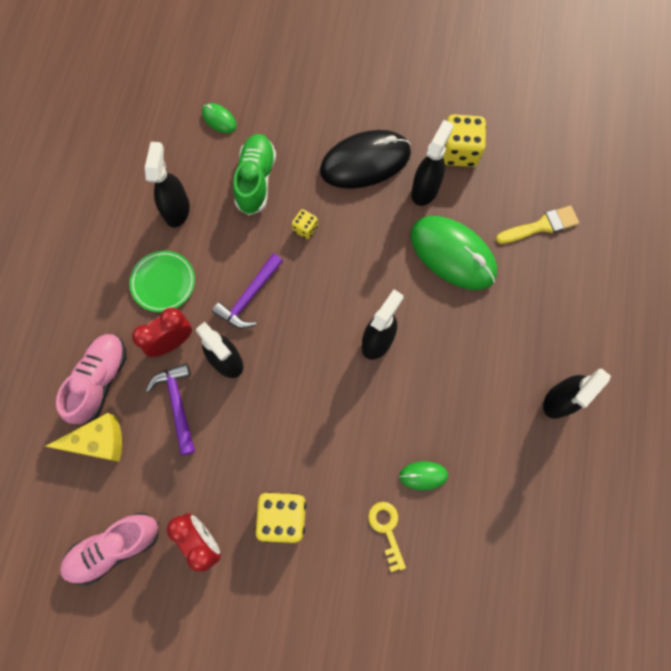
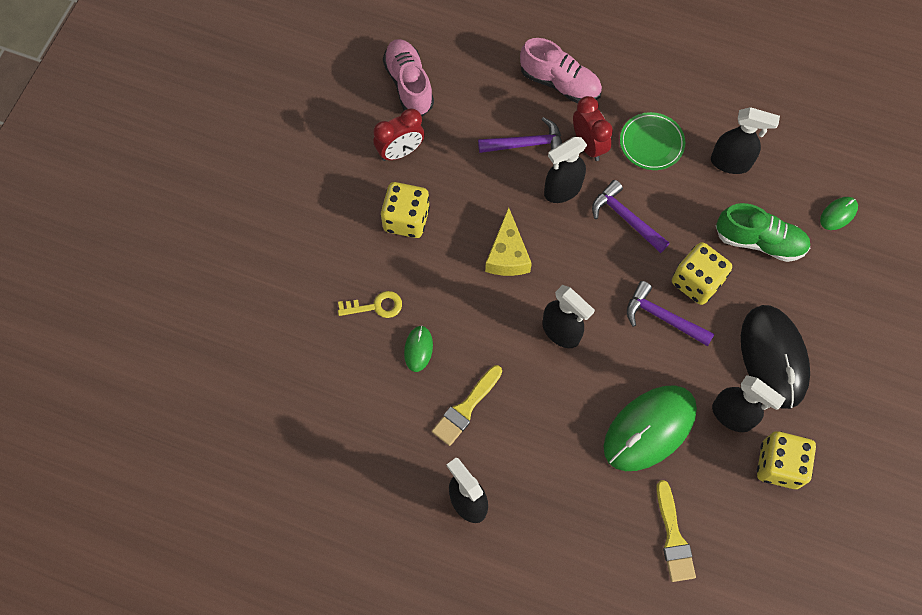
camera: 100 degrees right, 5 degrees down
(98, 441) = (503, 78): yellow cheese -> yellow cheese (507, 255)
(305, 228) = (696, 282): yellow dice -> yellow dice, size x1.93
(345, 254) = (662, 317): none -> purple hammer
(472, 418) = (466, 408): none -> yellow brush

